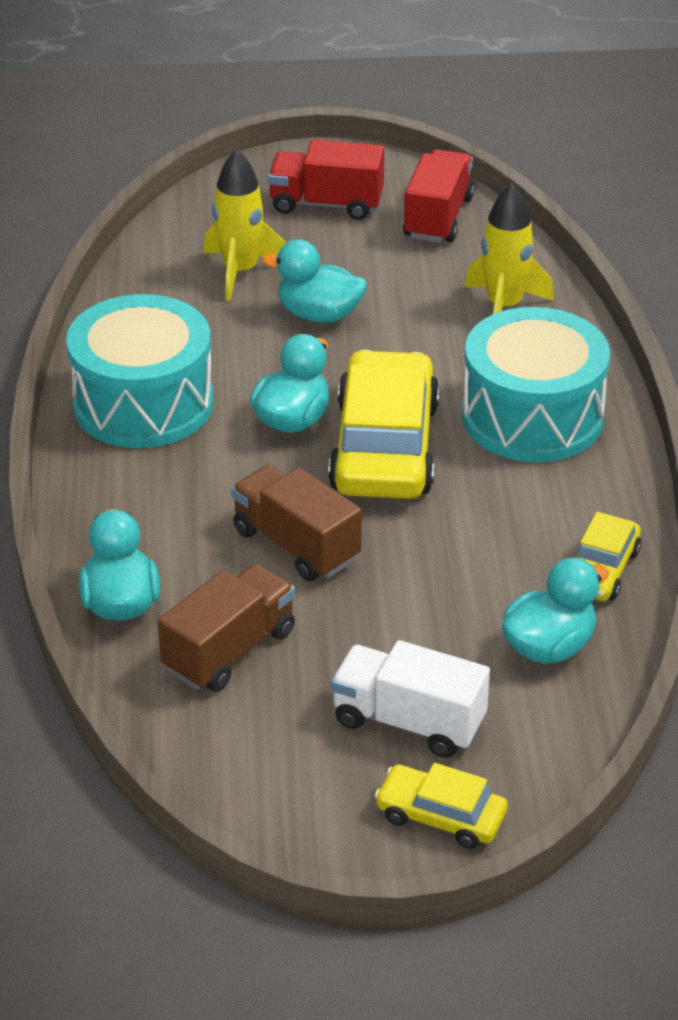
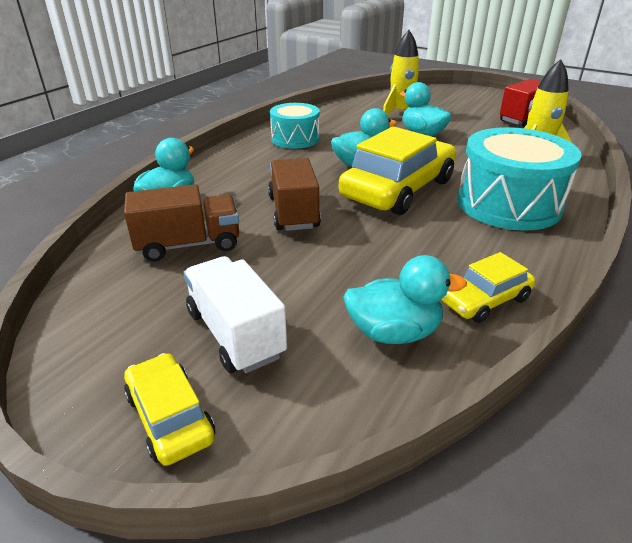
camera: 35 degrees right, 5 degrees down
(143, 403) = (295, 139): turquoise drum -> turquoise drum, size x0.61
(326, 204) = (470, 104): red truck -> none

